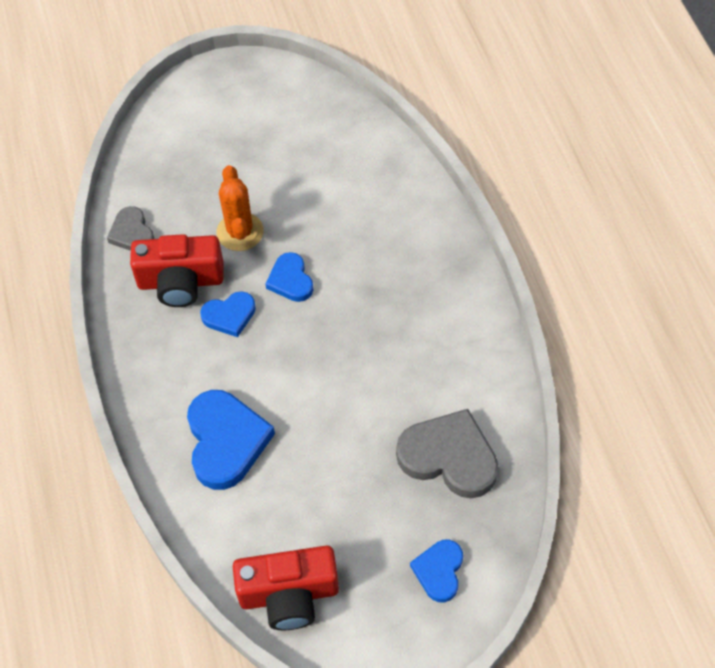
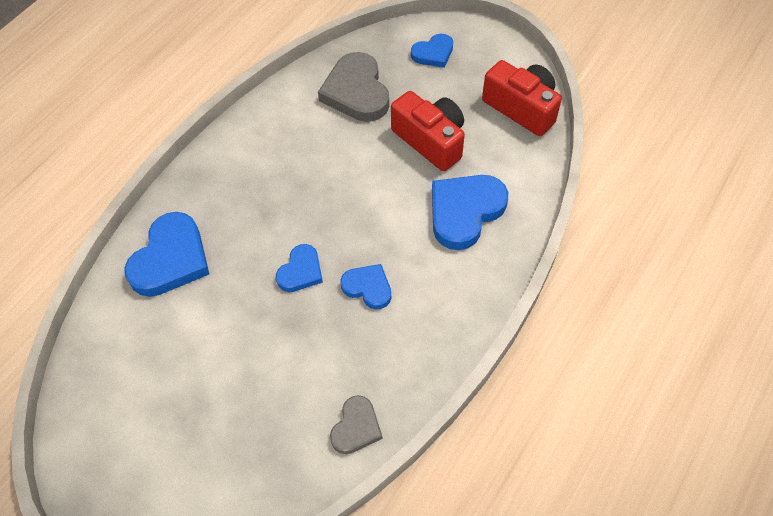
camera: 130 degrees left, 0 degrees up
(181, 282) = (369, 347): red camera -> red camera (430, 140)
(240, 232) = (285, 342): orange cactus -> none
(388, 202) = (171, 259): none -> blue heart

